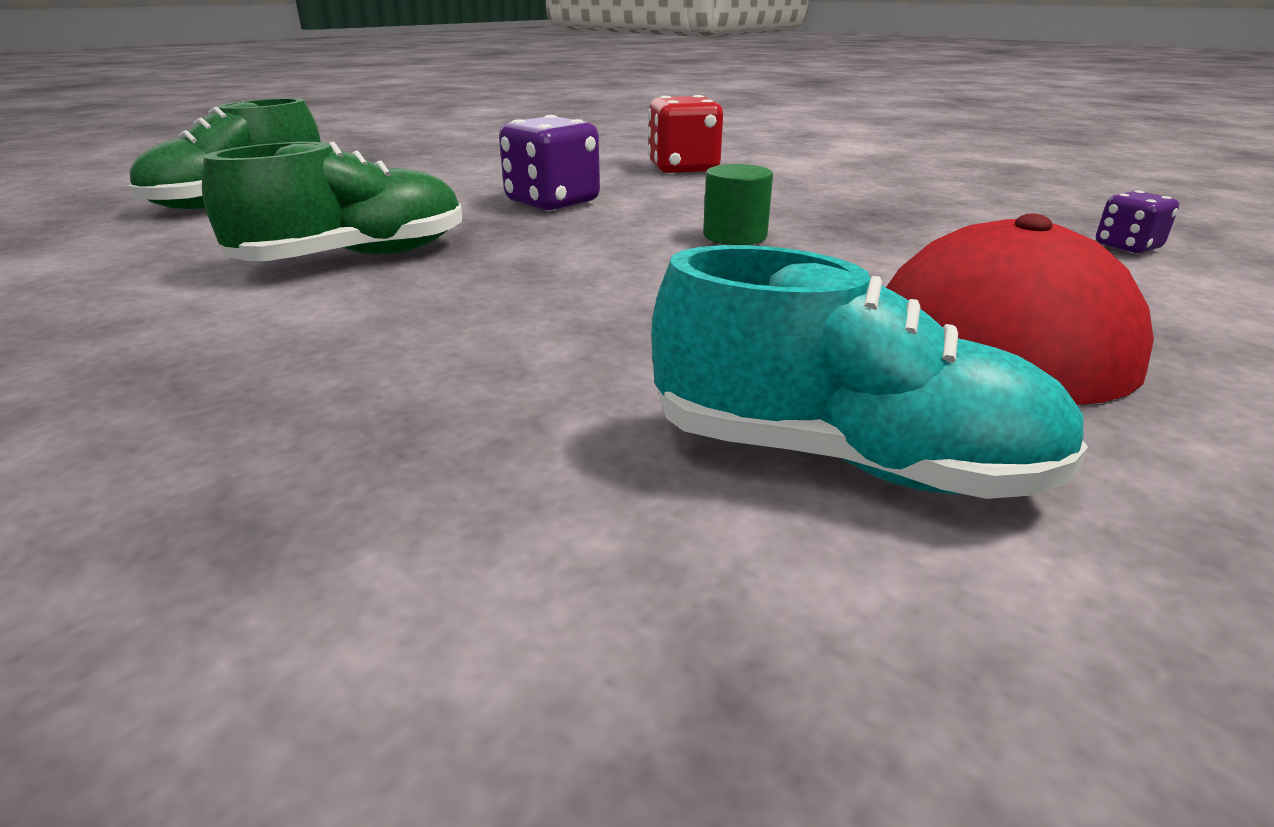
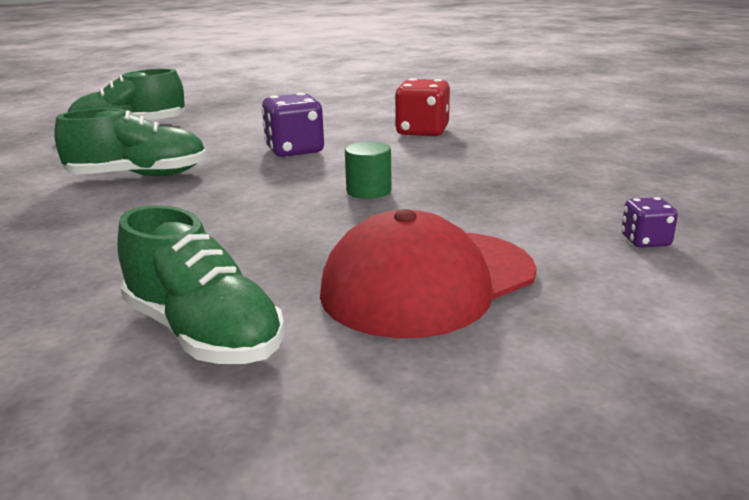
camera: 25 degrees right, 5 degrees down
(844, 459) = (203, 333): turquoise shoe -> green shoe

